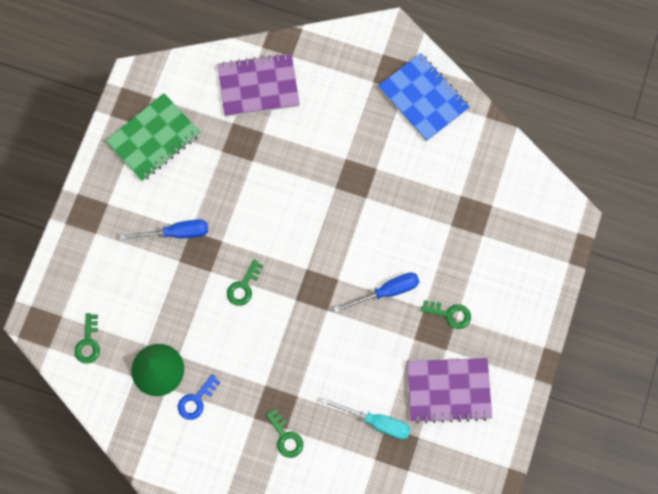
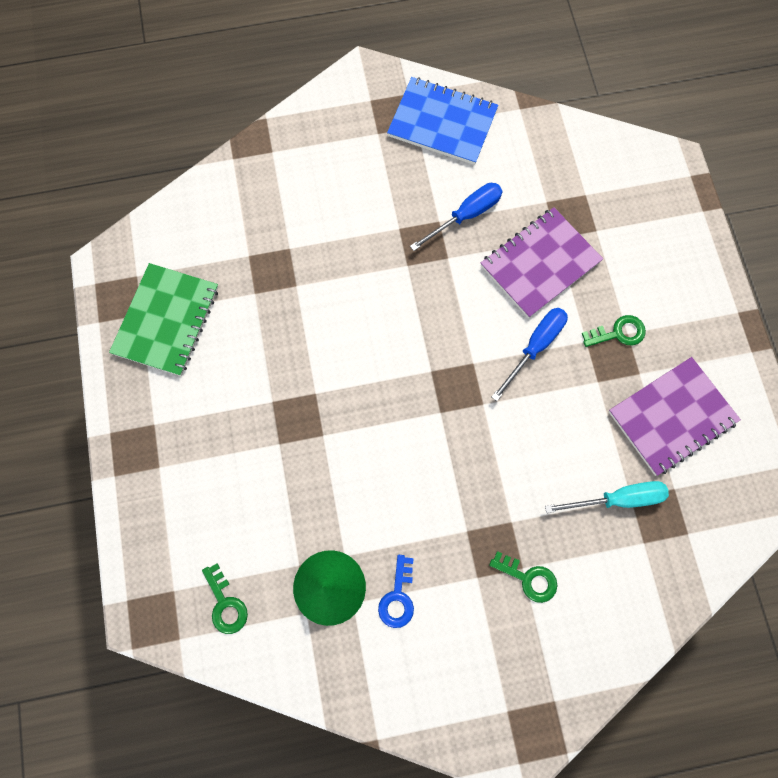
camera: 30 degrees left, 0 degrees up
(176, 233) = (256, 413): blue screwdriver -> blue screwdriver (466, 216)
(244, 286) = (372, 431): green key -> none
(258, 86) = (254, 202): purple notebook -> purple notebook (540, 264)

